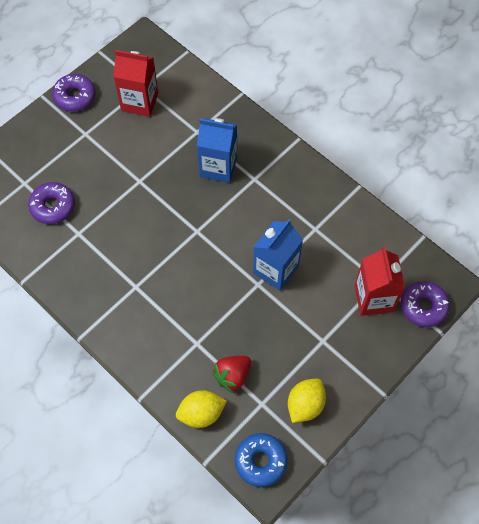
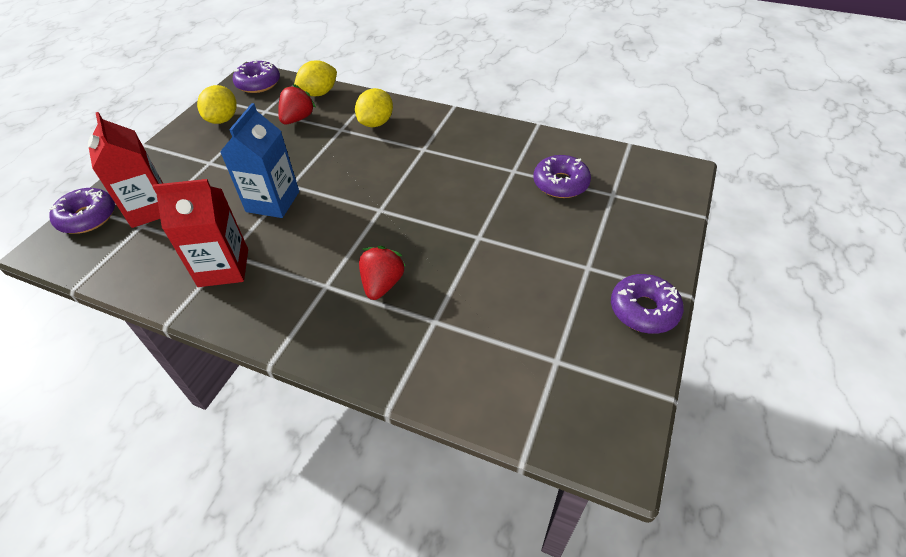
camera: 160 degrees right, 15 degrees down
(140, 102) = (545, 335): red carton -> red carton (223, 268)
(162, 339) = (376, 123): none -> yellow lemon
(218, 167) = (382, 284): blue carton -> red strawberry
(260, 461) = (258, 83): blue donut -> purple donut

